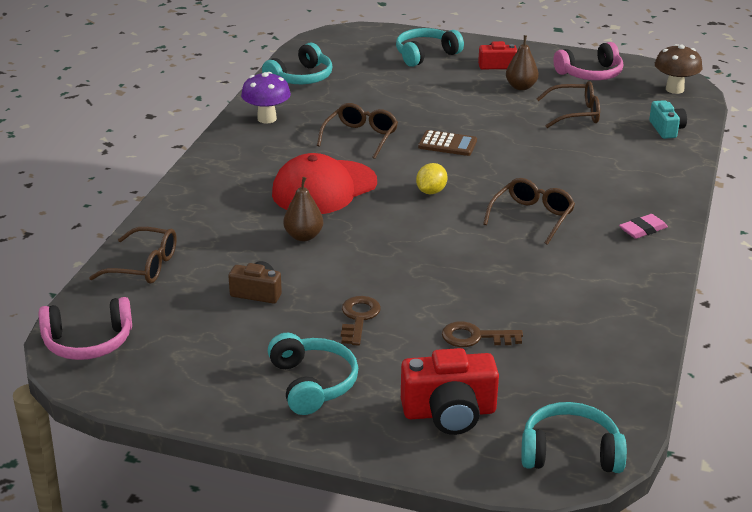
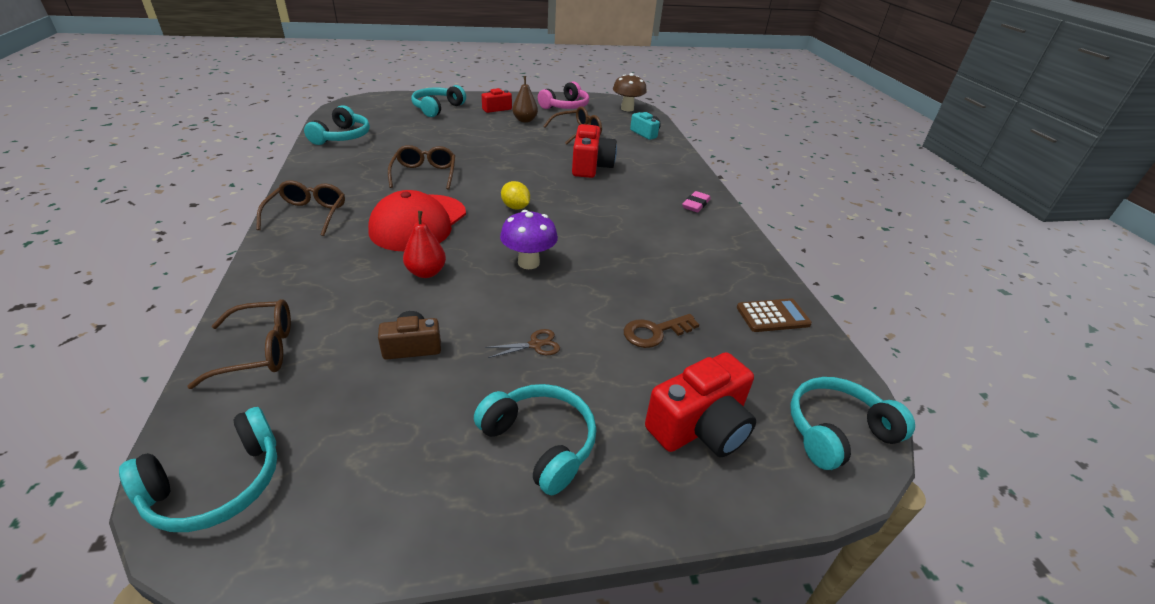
camera: 30 degrees left, 5 degrees up
(88, 342) = (217, 485): pink headphones -> turquoise headphones
(267, 119) = (328, 173): purple mushroom -> purple mushroom (528, 263)
(303, 236) = (426, 272): brown pear -> red pear
(358, 318) = (535, 345): brown key -> brown scissors
(431, 191) = (515, 207): yellow lemon -> yellow lemon turned 45 degrees counterclockwise
(447, 144) = (501, 168): brown calculator -> brown calculator (772, 316)
(532, 217) = (610, 212): brown glasses -> brown glasses (307, 215)
(554, 160) = (590, 166): none -> red camera

